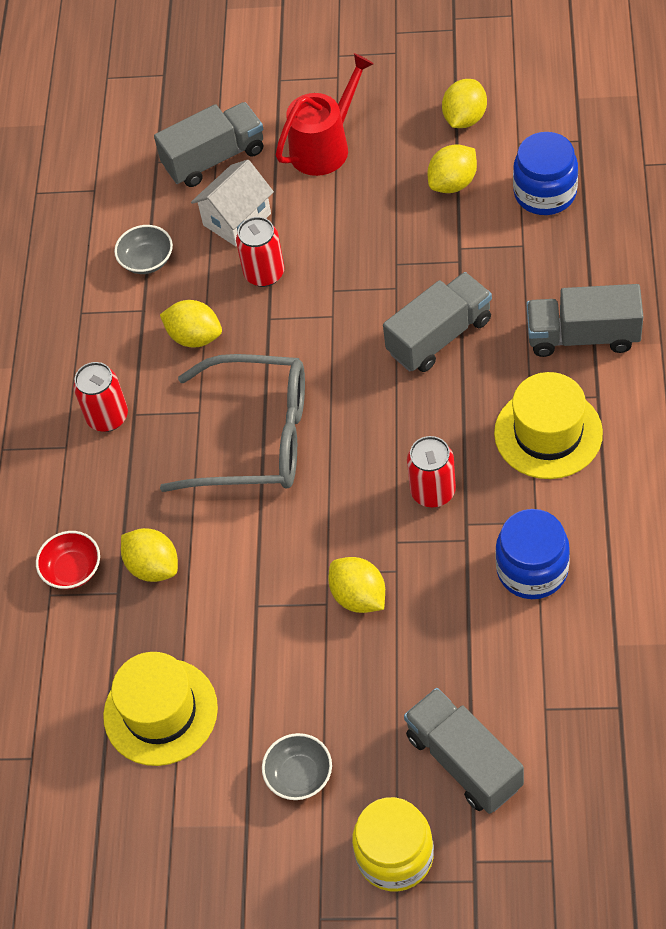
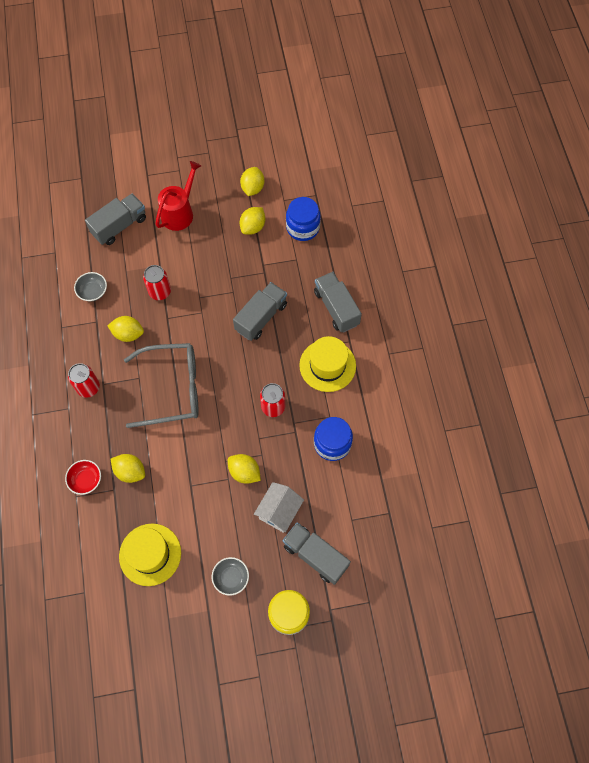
camera: 20 degrees left, 10 degrees up
(237, 219) = (139, 261): white house -> white house (279, 511)
(583, 336) = (336, 308): grey truck -> grey truck turned 75 degrees clockwise

